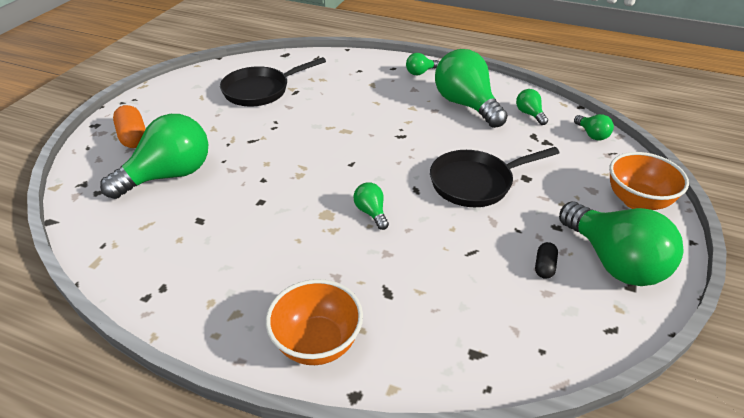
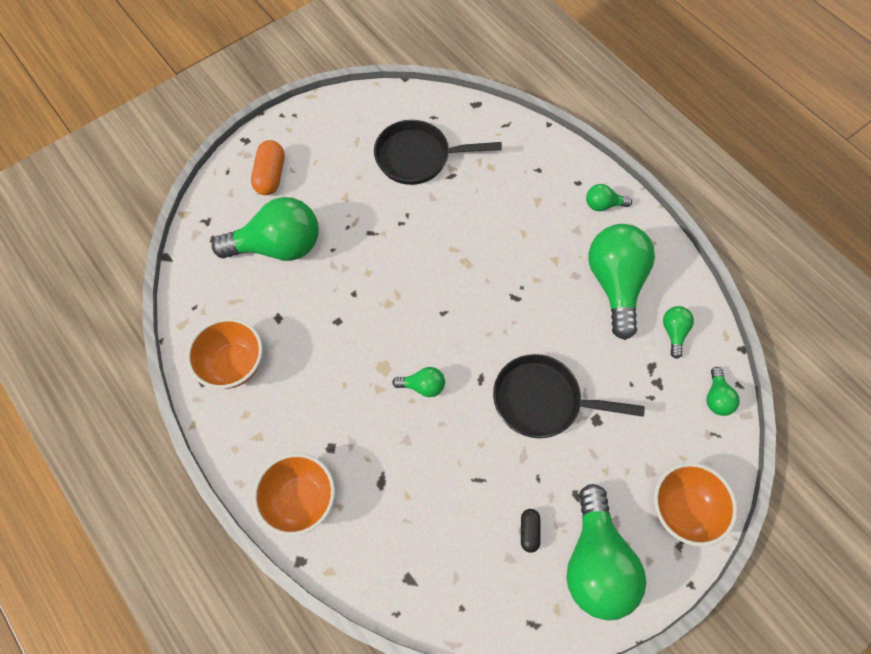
camera: 30 degrees right, 25 degrees up
(173, 270) = (234, 364): none -> orange bowl
(371, 212) = (423, 386): green light bulb -> green light bulb turned 90 degrees clockwise
(544, 266) = (529, 531): black capsule -> black capsule turned 45 degrees counterclockwise

